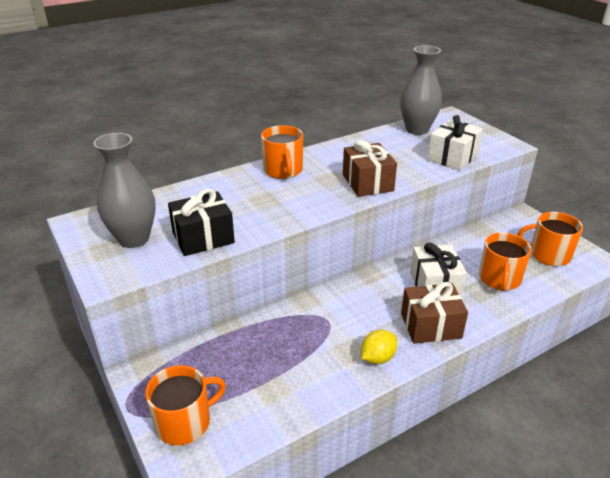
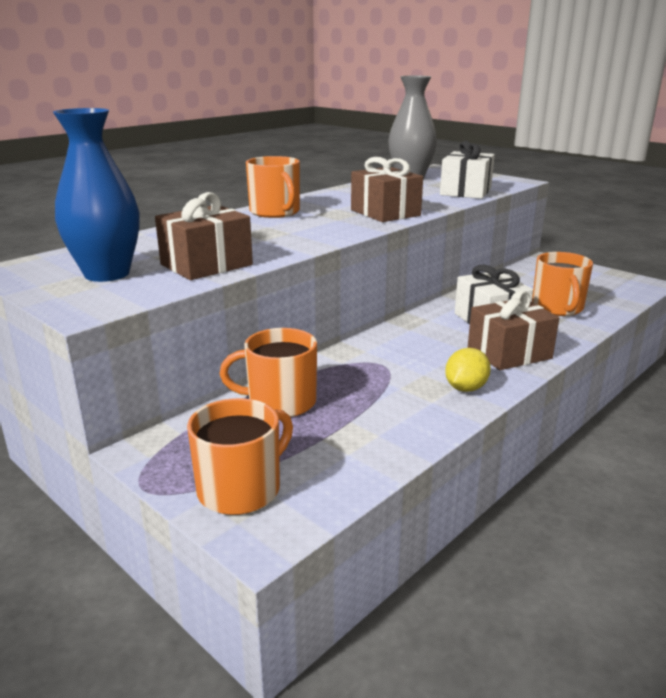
camera: 15 degrees left, 10 degrees down
(134, 239) = (107, 274): grey vase -> blue vase
(203, 237) = (206, 265): black gift -> brown gift
(548, 255) = (594, 285): orange mug -> orange mug (280, 402)

